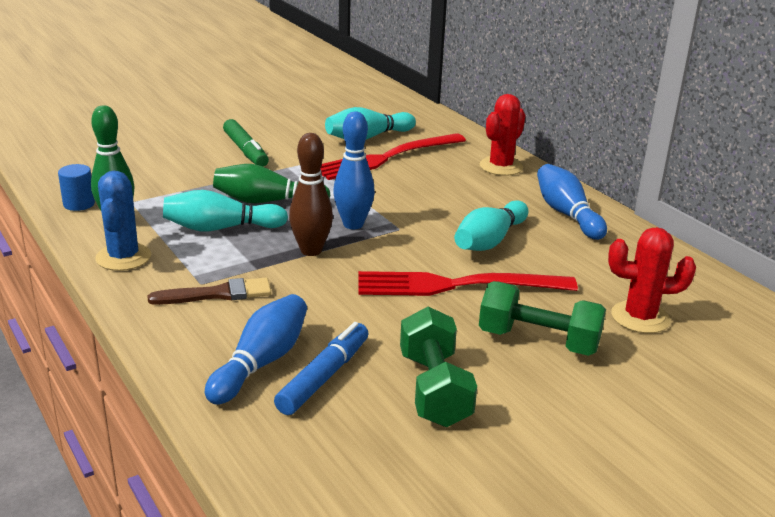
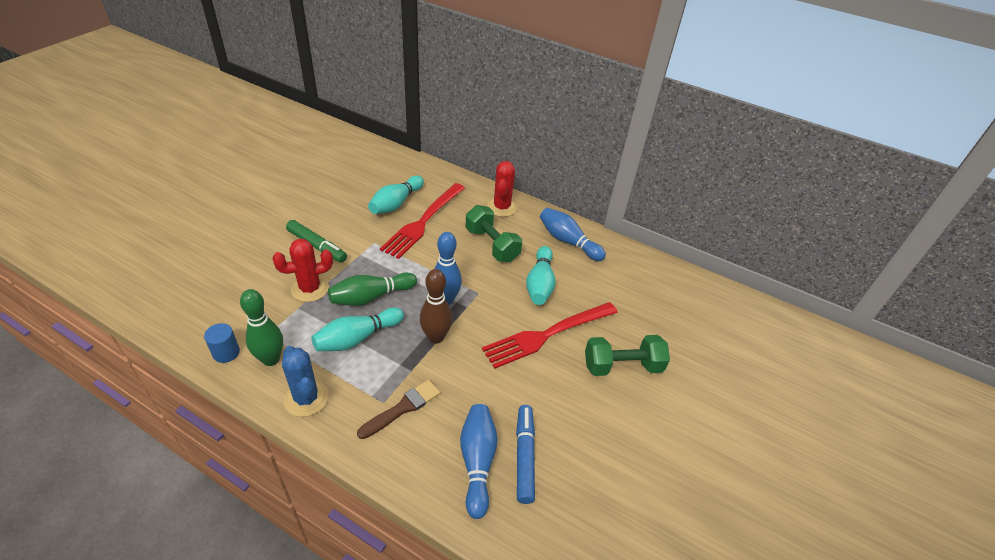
camera: 30 degrees left, 15 degrees up
(434, 389) = (593, 436): green dumbbell -> green dumbbell (492, 245)
(640, 317) = (661, 322): red cactus -> red cactus (310, 289)

